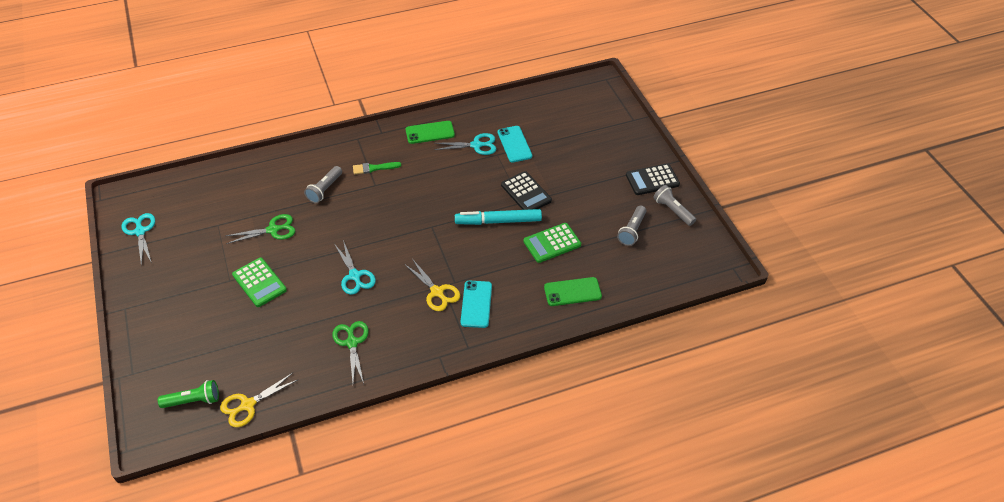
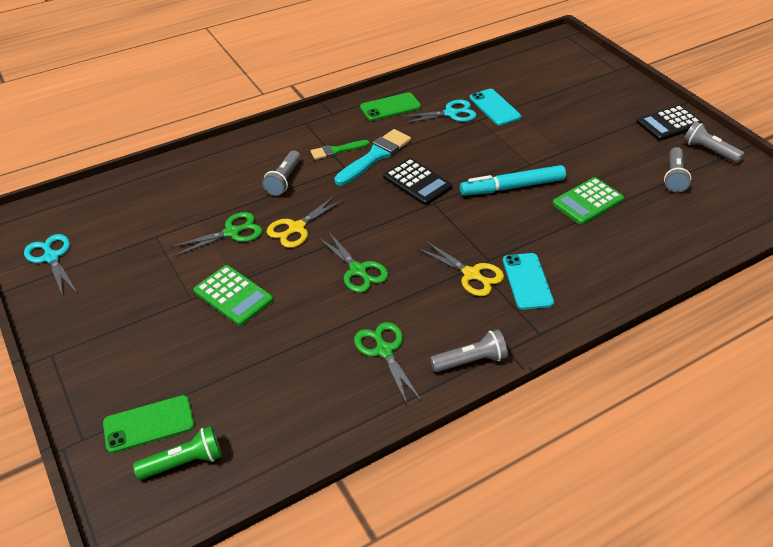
camera: 10 degrees left, 5 degrees down
(247, 405) = (266, 455): yellow scissors -> yellow scissors (296, 228)
(355, 276) = (358, 270): turquoise scissors -> green scissors
(401, 178) = (375, 156): none -> turquoise brush
(410, 360) = (470, 360): none -> grey flashlight
(526, 193) = (531, 154): black calculator -> black calculator (417, 182)
(572, 292) = (638, 250): green phone -> green phone (149, 424)

